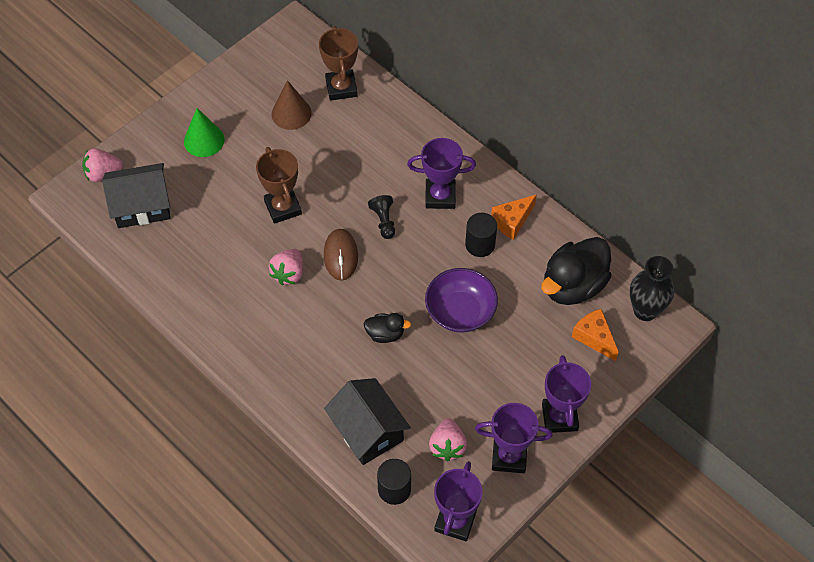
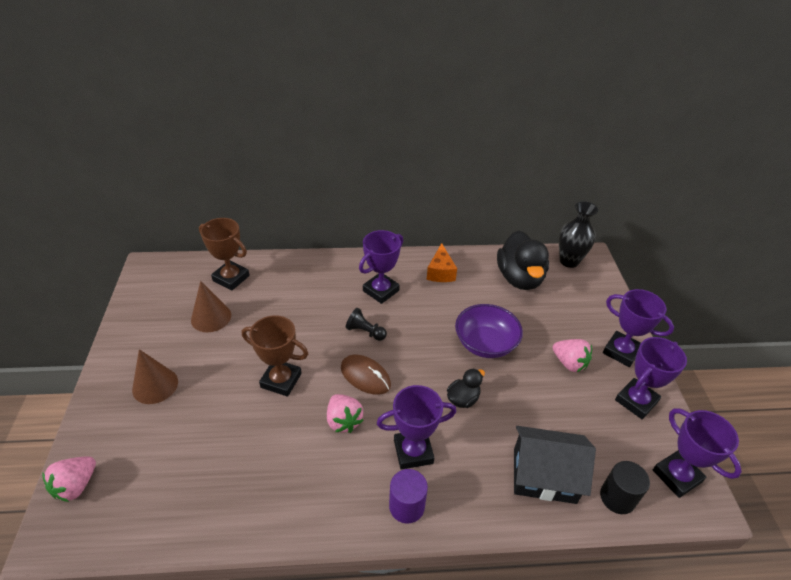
camera: 50 degrees left, 15 degrees down
(142, 206) = (149, 479): black house -> none
(204, 140) = (155, 385): green cone -> brown cone
(260, 362) = (406, 506): none -> purple cylinder
(306, 335) = (413, 451): none -> purple trophy
(447, 446) = (599, 432): pink strawberry -> pink strawberry (569, 363)
(480, 244) = (441, 298): black cylinder -> none
(594, 337) = (569, 294): orange cheese -> none

